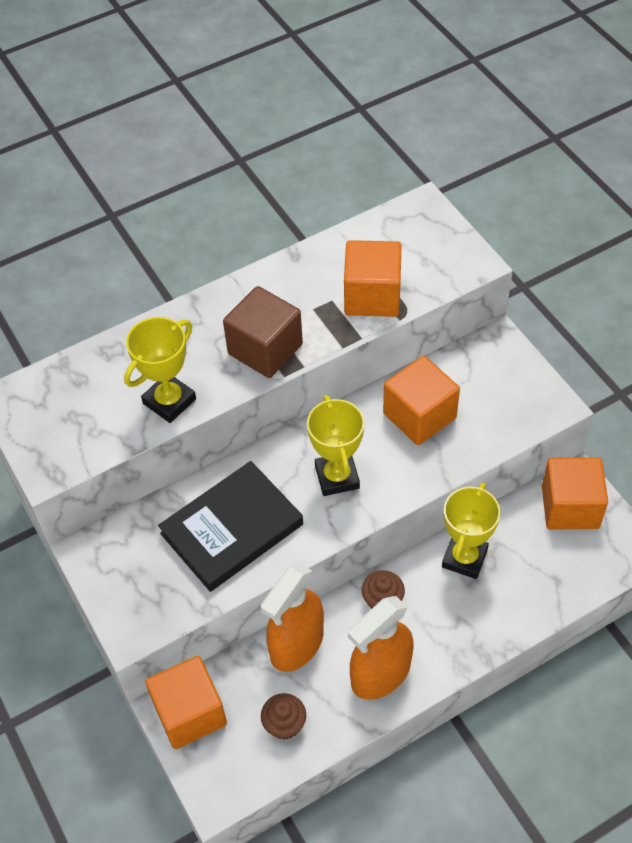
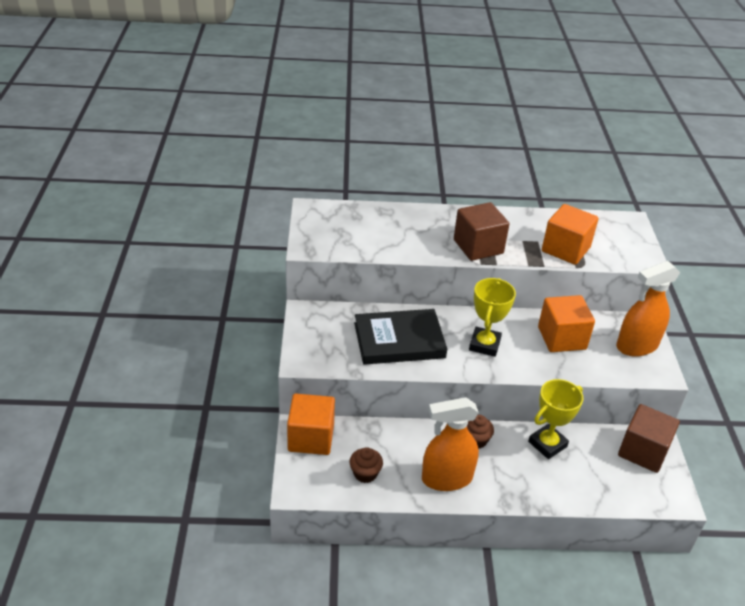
camera: 25 degrees right, 15 degrees down
(169, 401) = (401, 246): yellow trophy -> none
(296, 644) = (402, 436): orange spray bottle -> orange spray bottle (636, 346)
(570, 507) = (643, 451): orange cube -> brown cube

